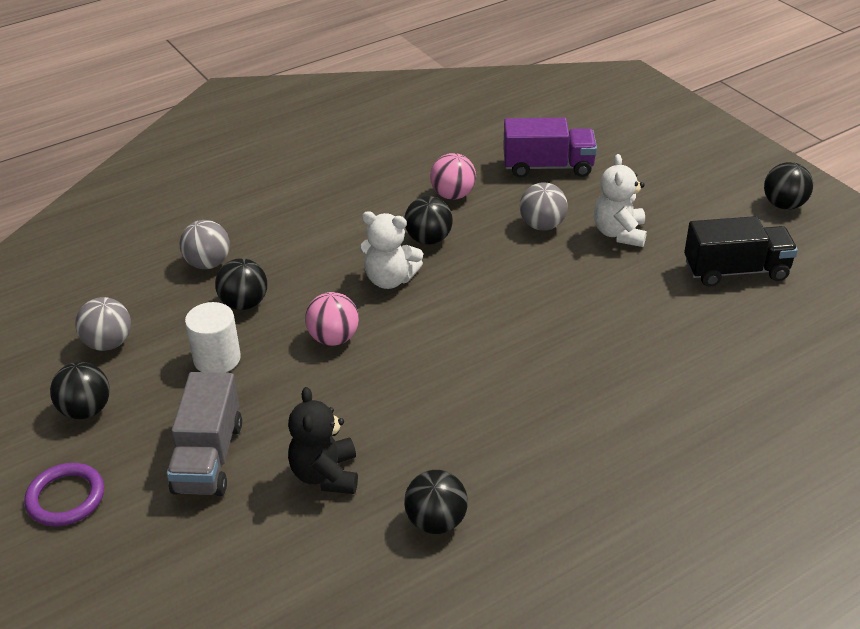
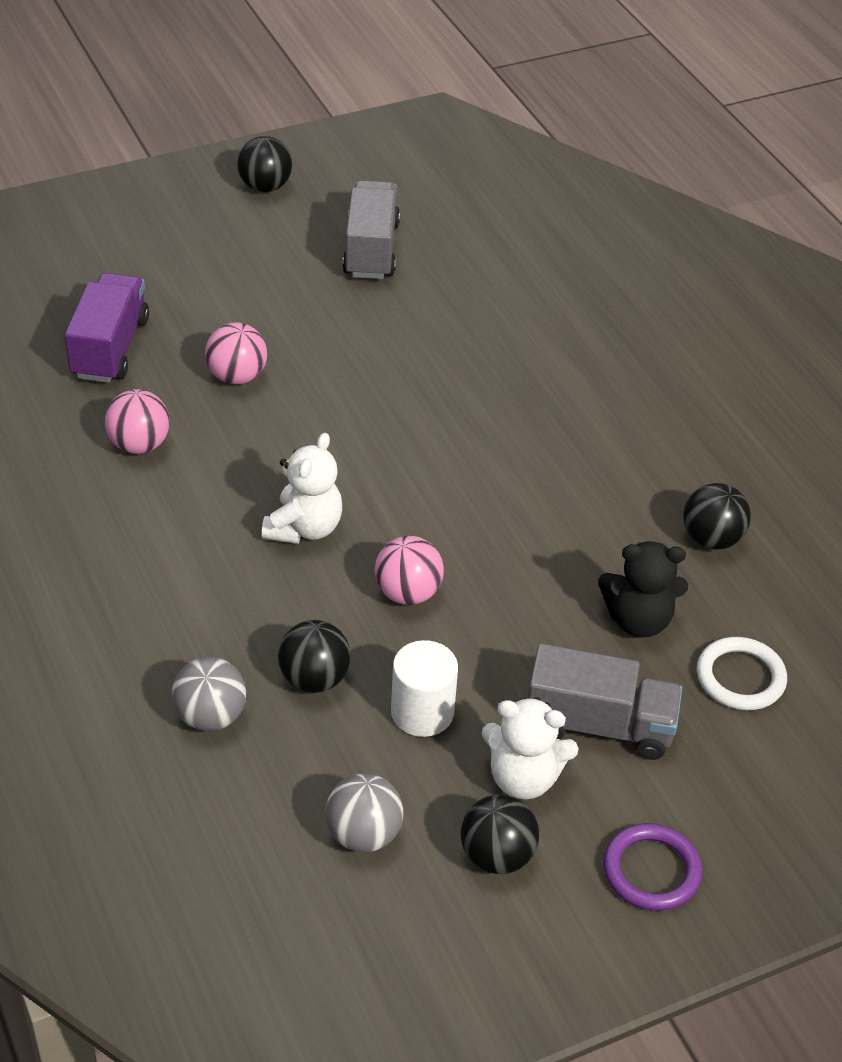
camera: 85 degrees left, 5 degrees up
(267, 548) = (740, 677): none -> white ring
(428, 239) = (230, 481): black ball -> none
(542, 225) = (237, 376): grey ball -> pink ball
(619, 233) = (275, 318): white teddy bear -> white teddy bear (523, 778)
(736, 271) = (371, 250): black truck -> grey truck

